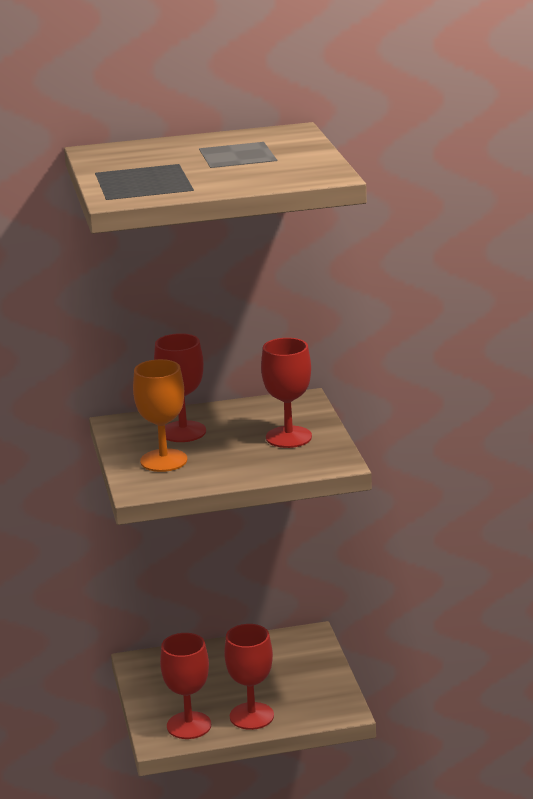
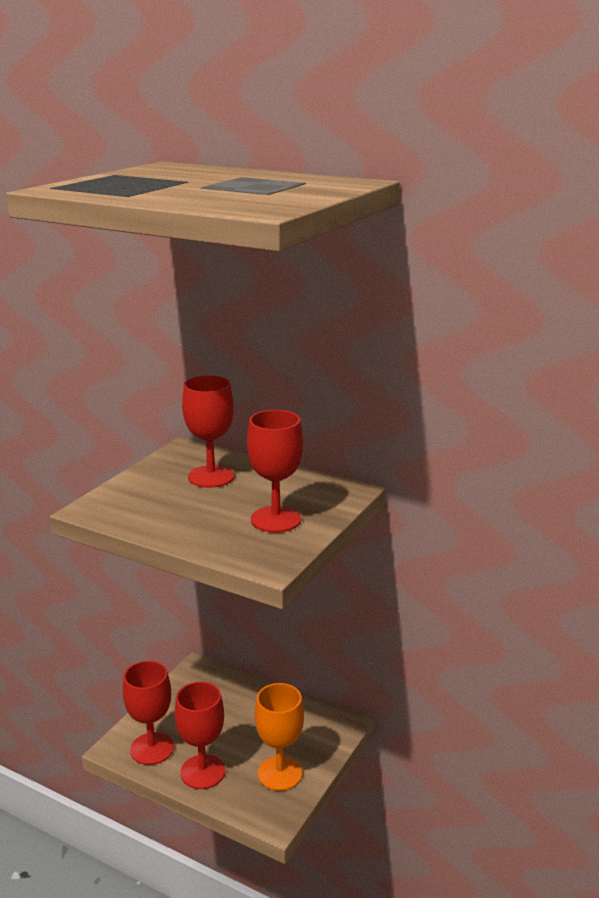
camera: 40 degrees right, 0 degrees up
(163, 460) = (152, 494): orange goblet -> orange goblet (280, 773)

